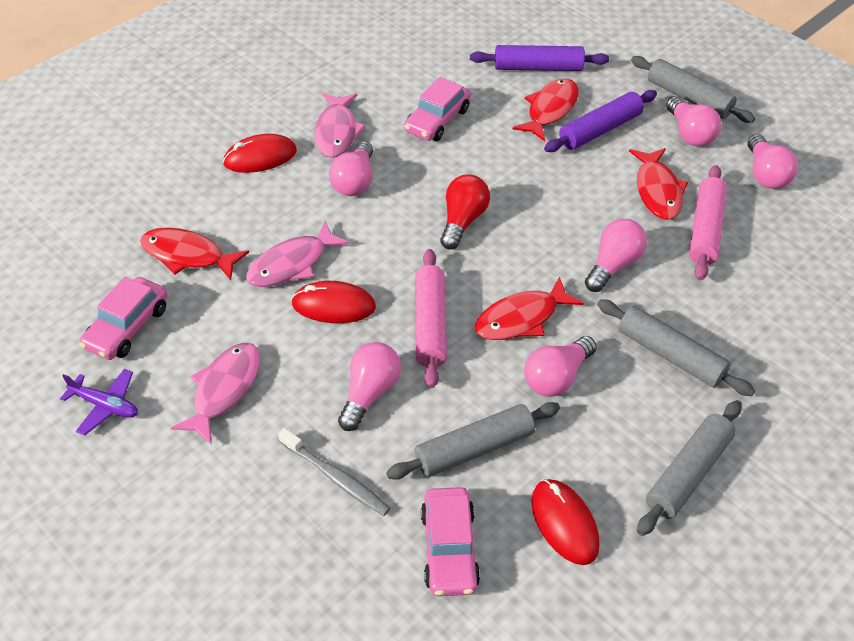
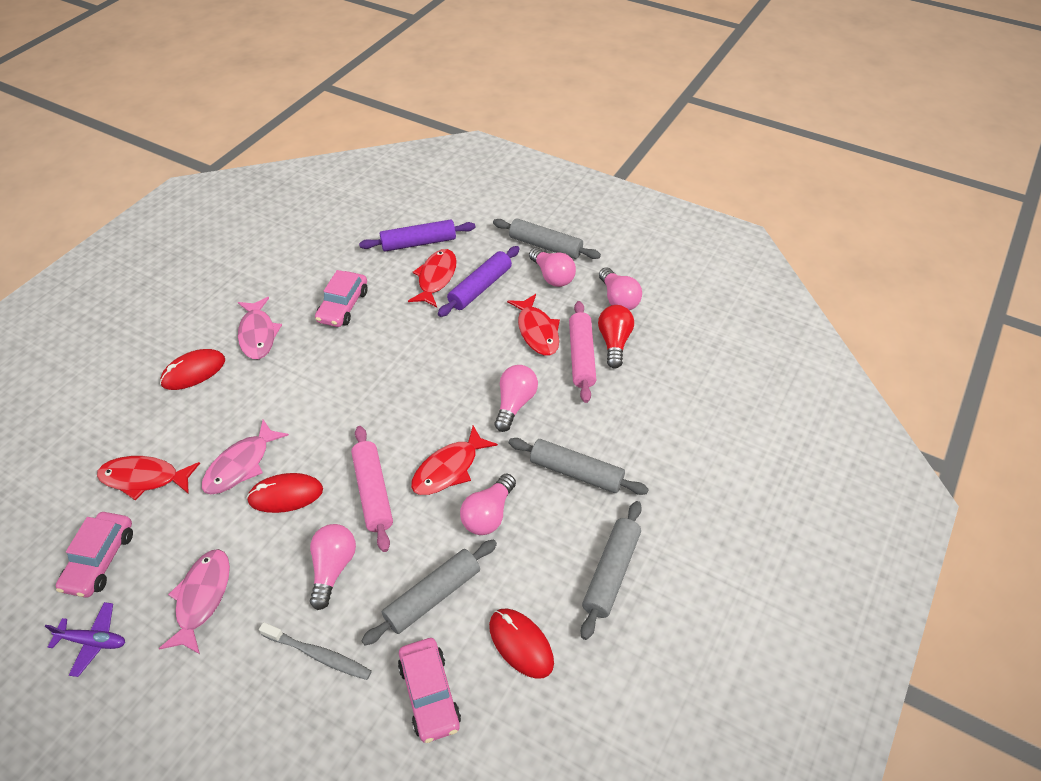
camera: 15 degrees left, 0 degrees up
(354, 181) = (282, 376): pink light bulb -> none
(462, 221) = (382, 392): red light bulb -> red light bulb (614, 342)

